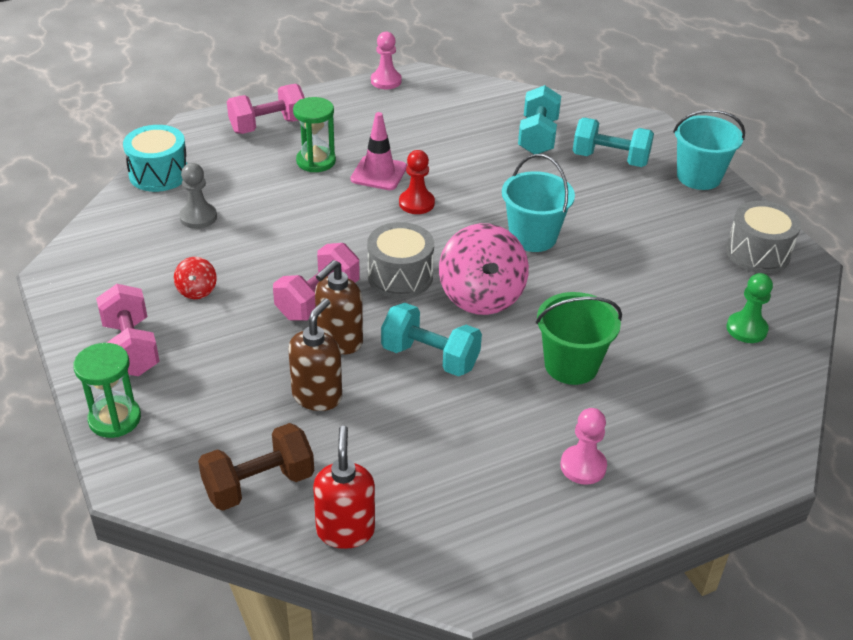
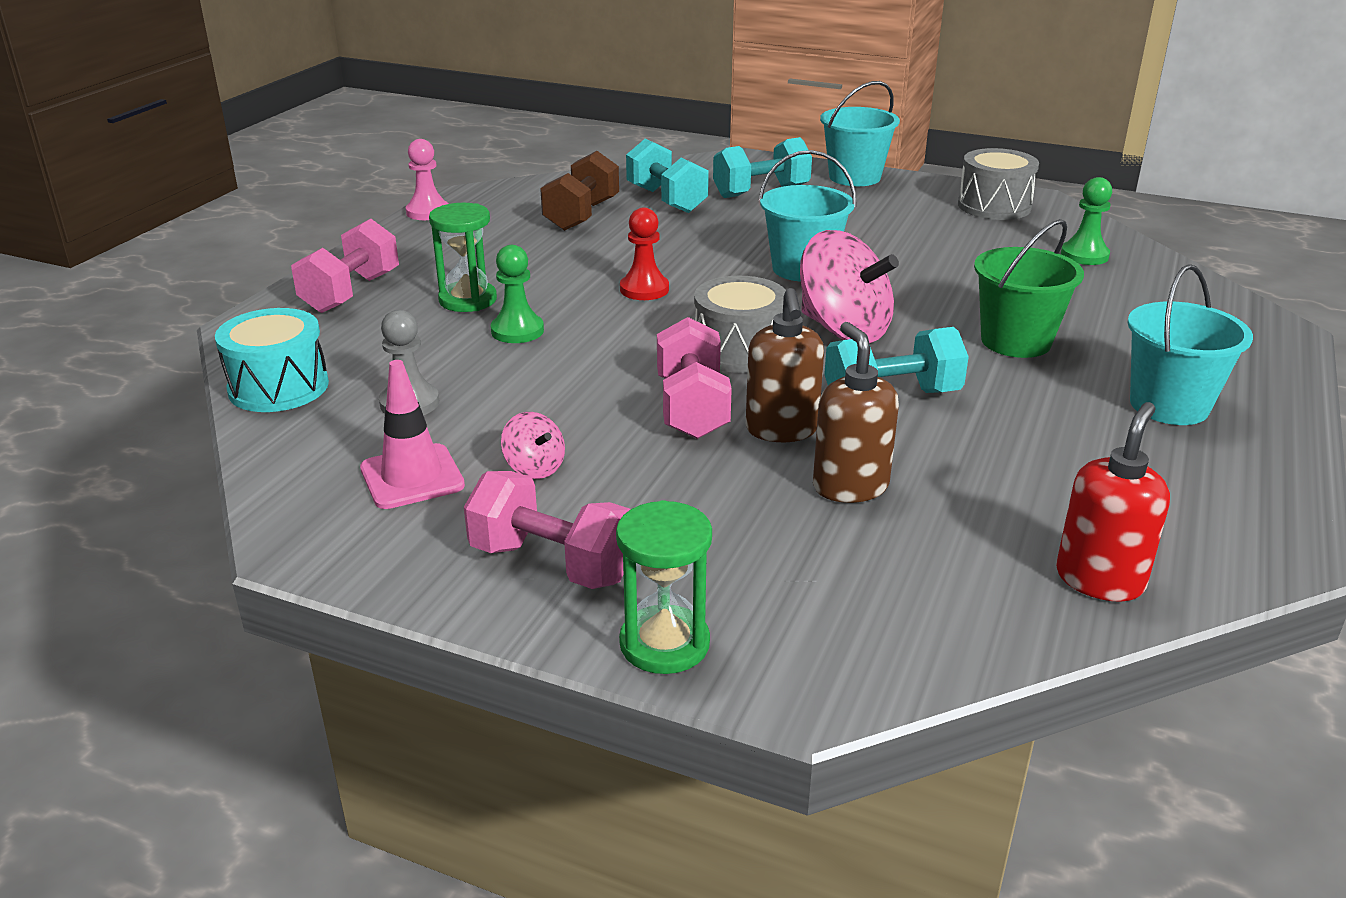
camera: 40 degrees left, 10 degrees down
(197, 290) = (534, 468): red spinning top -> pink spinning top
(259, 484) = (945, 598): brown dumbbell -> brown dumbbell (582, 215)
(309, 197) = (517, 331): none -> green pawn
(345, 530) = (1099, 579): red soap dispenser -> red soap dispenser turned 75 degrees clockwise
(379, 173) = (559, 283): pink traffic cone -> pink traffic cone (412, 477)
(583, 466) = (1169, 405): pink pawn -> turquoise bucket

